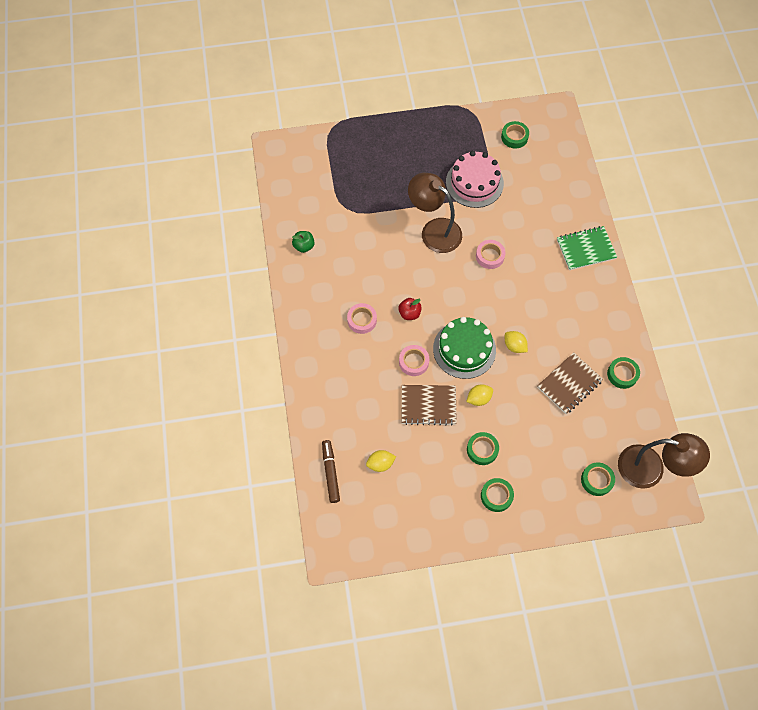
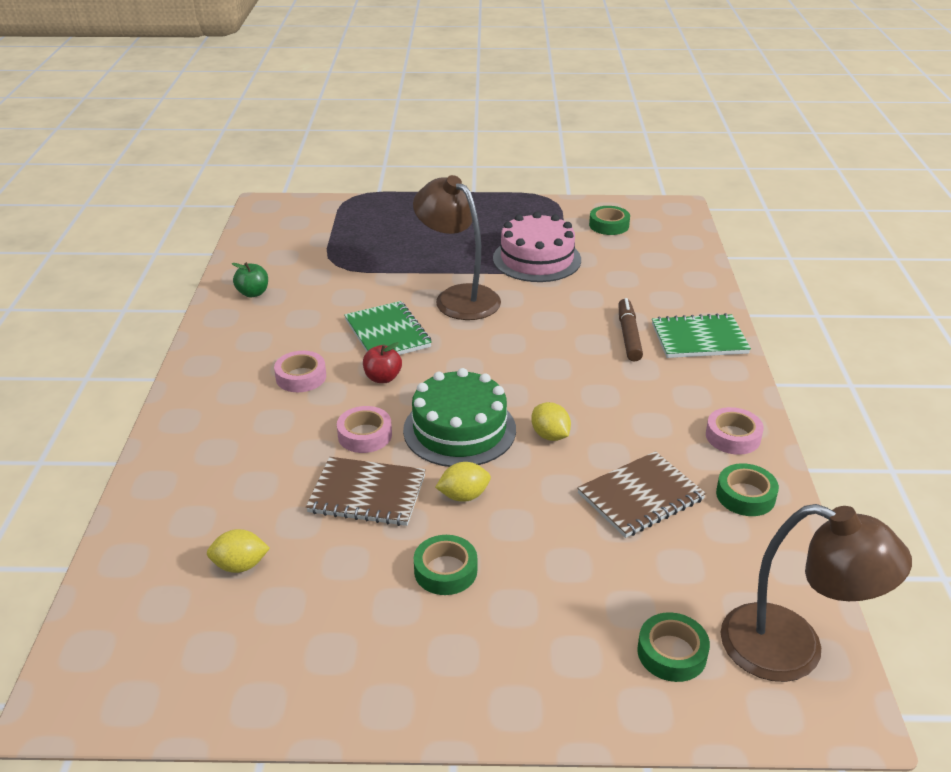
camera: 10 degrees right, 30 degrees down
(330, 473) = (139, 566): brown marker -> brown marker (628, 336)
(400, 273) = (387, 333): none -> green notebook
(490, 256) = (538, 331): pink tape -> pink tape (733, 436)
(496, 496) = (450, 650): green tape -> none

